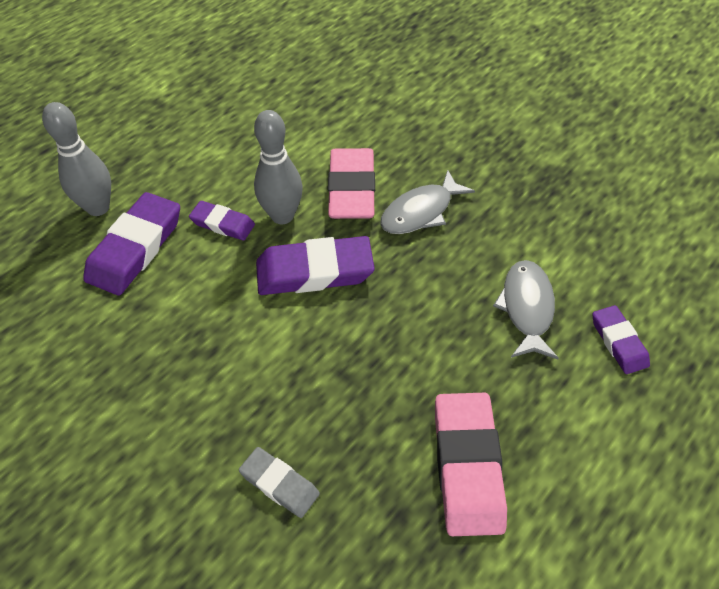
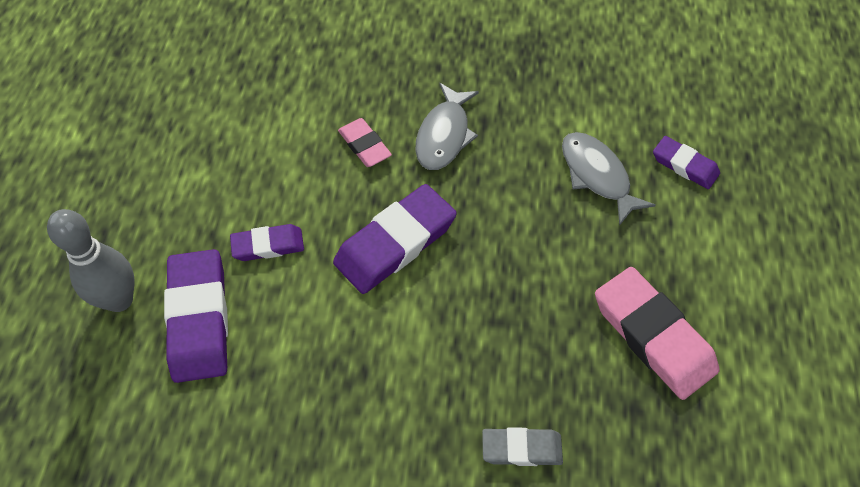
camera: 35 degrees left, 5 degrees up
(282, 216) = (320, 206): grey bowling pin -> none
(351, 189) = (364, 146): pink eraser -> pink eraser, size x0.56

